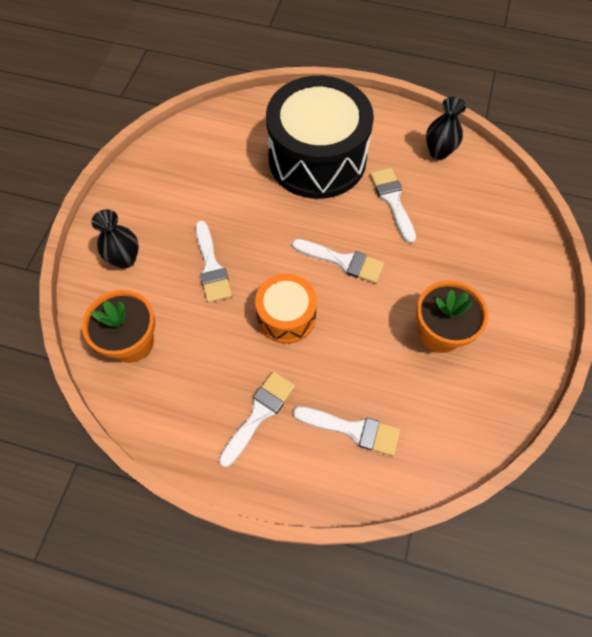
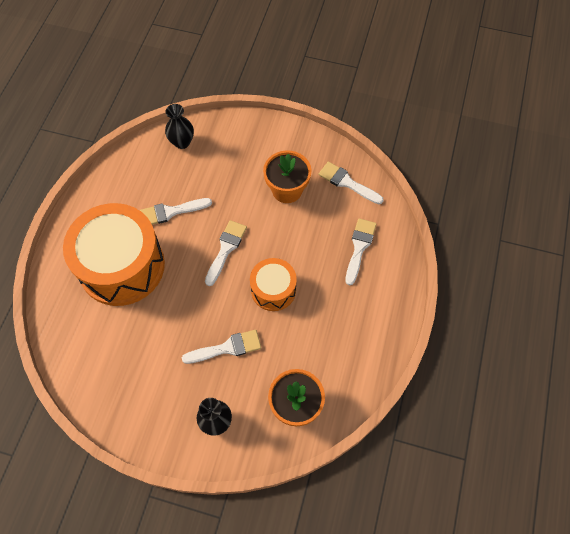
camera: 90 degrees left, 0 degrees up
(259, 413) = (351, 307): white brush -> white brush (347, 183)
(317, 158) = (122, 266): black drum -> orange drum
(438, 152) = (125, 176): black vase -> black vase (182, 142)

